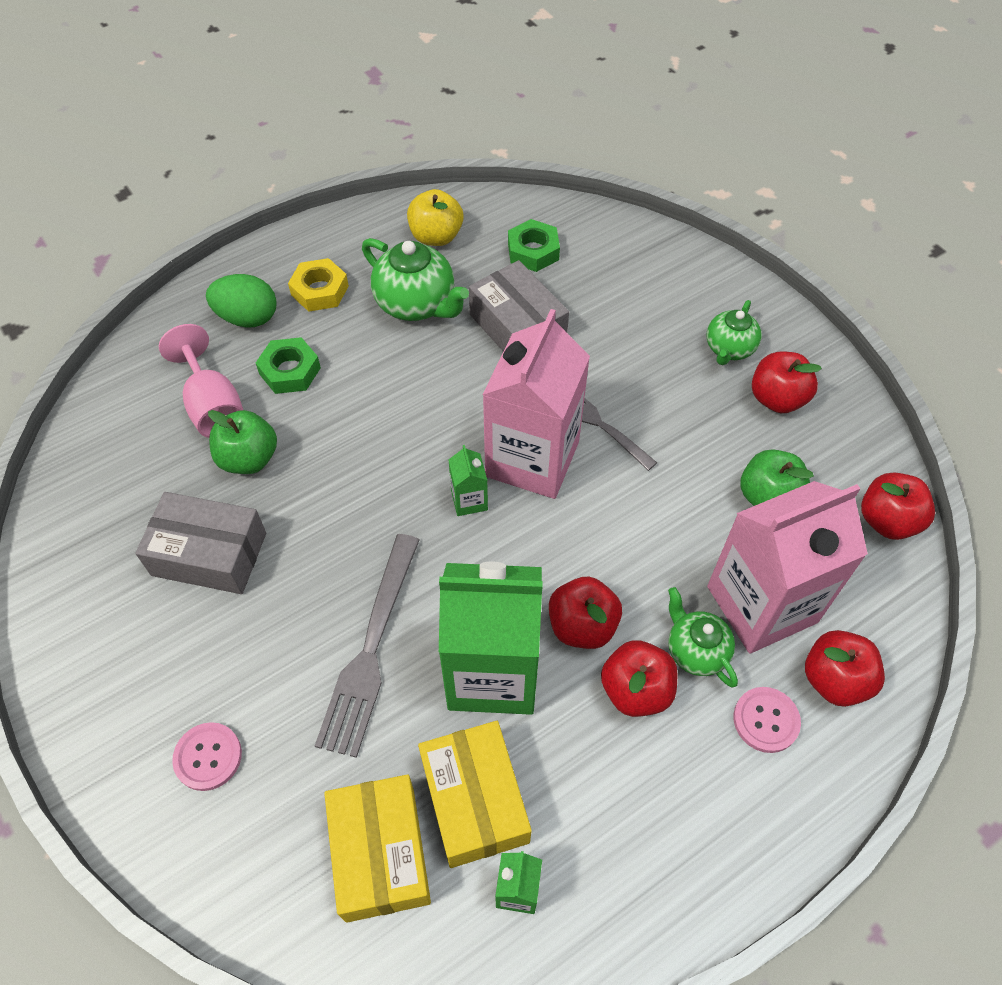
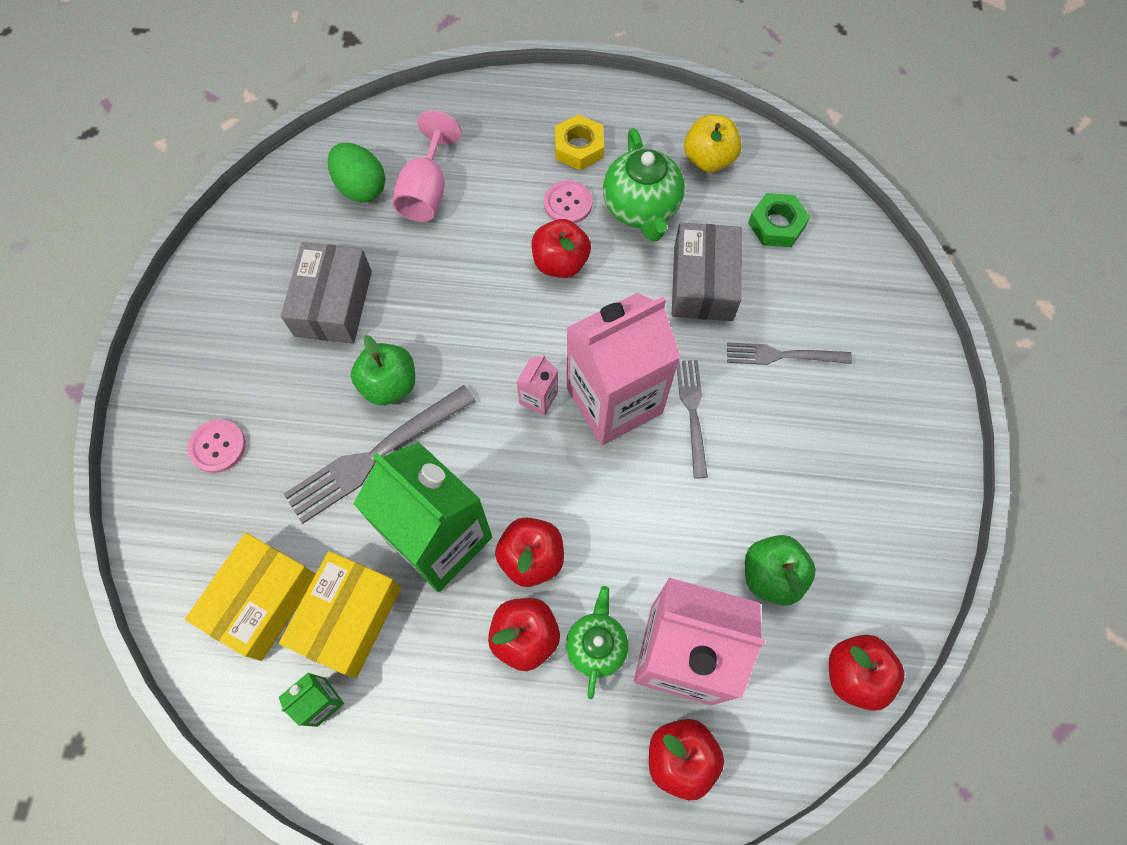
camera: 40 degrees right, 10 degrees up
(209, 554) = (333, 303): grey box -> grey box turned 45 degrees clockwise
(248, 318) = (508, 136): green egg -> green egg (361, 188)
(249, 458) = (416, 250): green apple -> green apple (389, 385)
(290, 371) = (501, 200): green nut -> none
(469, 500) = (538, 398): green carton -> pink carton
(626, 339) = (782, 355): none -> grey fork
(729, 349) = (863, 427): green teapot -> none
(766, 720) = (597, 741): pink button -> pink button (568, 203)
(777, 399) = (862, 500): red apple -> red apple (560, 263)

